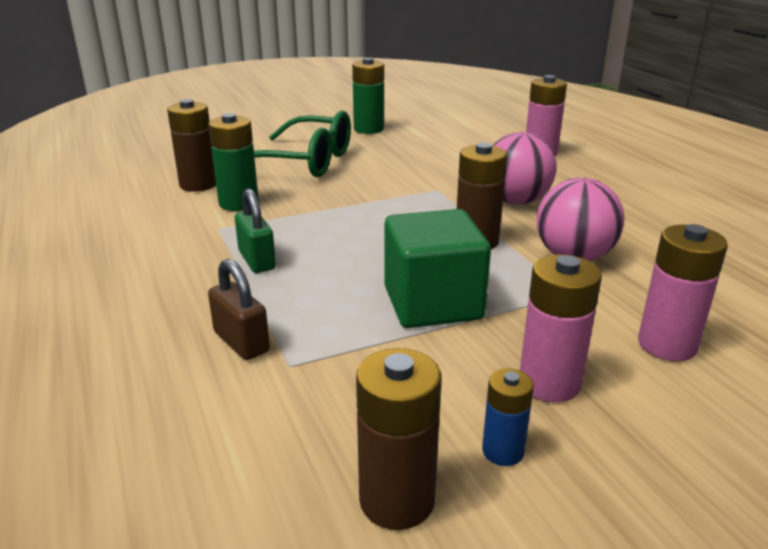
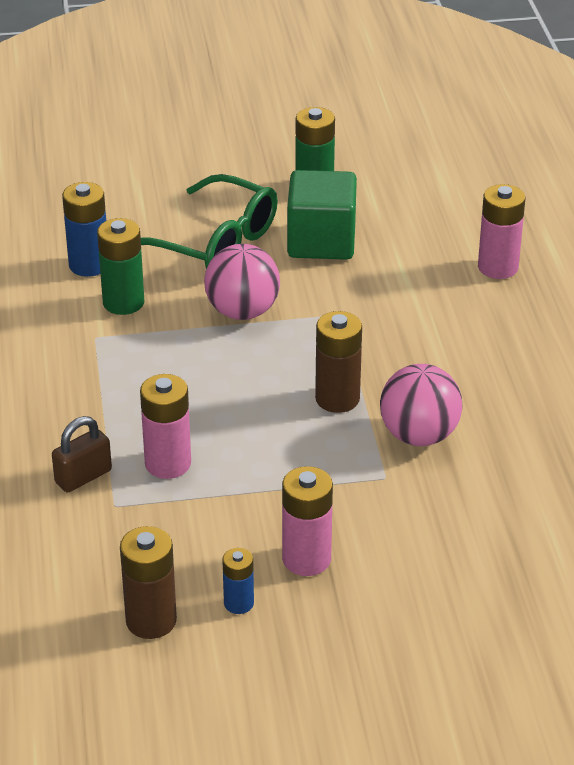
camera: 15 degrees right, 10 degrees up
(198, 185) = (89, 265): brown battery -> blue battery
(241, 342) = (83, 477): brown padlock -> brown padlock turned 75 degrees clockwise
(257, 260) = (120, 387): green padlock -> none
(432, 303) = (256, 466): green cube -> green cube (321, 241)
(516, 201) = (413, 347): pink ball -> pink ball (242, 311)
(667, 345) = (427, 544): pink battery -> pink battery (168, 464)

